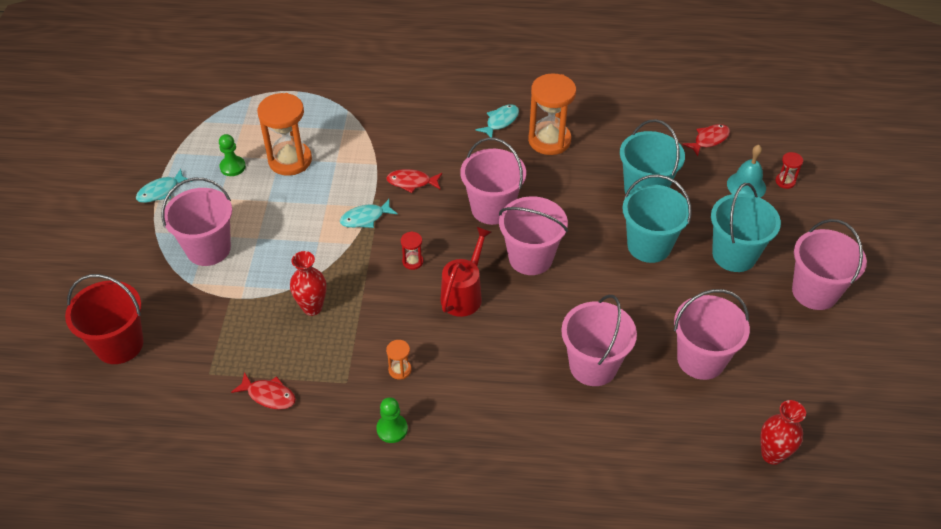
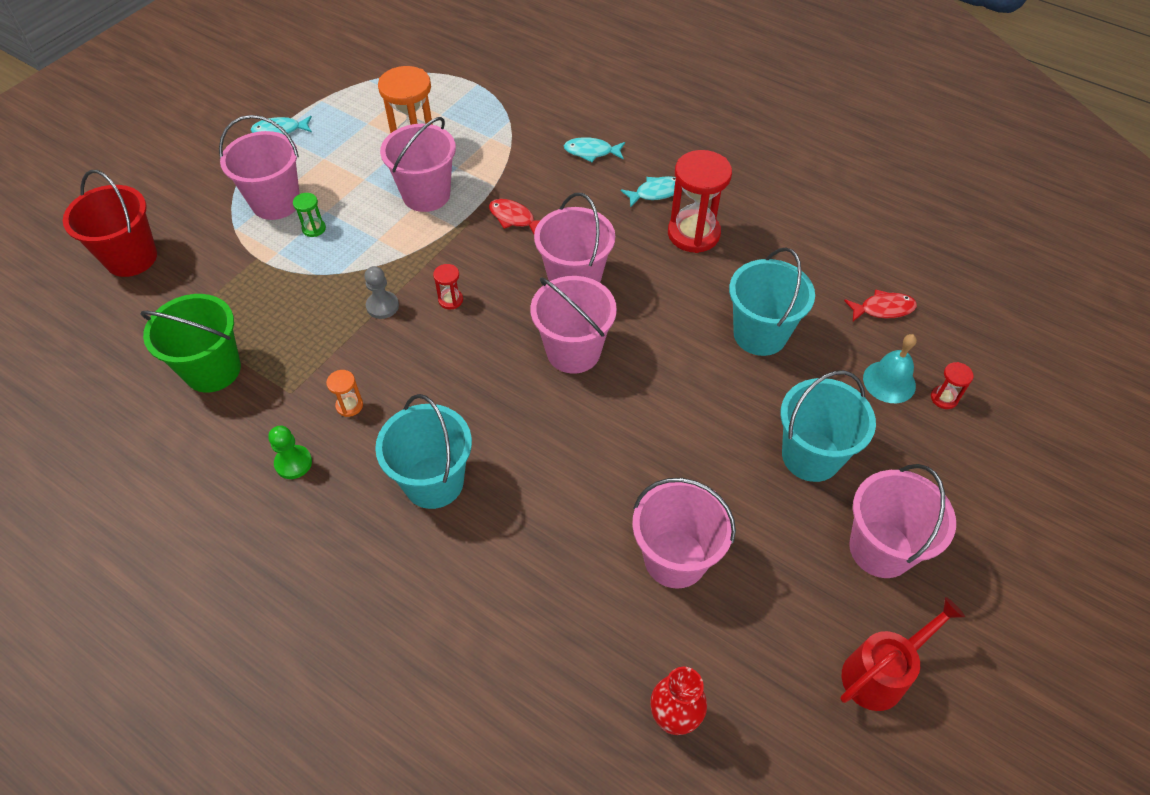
camera: 30 degrees right, 5 degrees up
(232, 167) = (359, 133): green pawn -> none
(259, 255) = (314, 228): none -> green hourglass
(269, 395) = (212, 370): red fish -> green bucket
(312, 307) = (320, 302): red vase -> none
(364, 289) = (382, 306): none -> grey pawn
(365, 218) = (440, 235): turquoise fish -> turquoise fish (591, 152)
(464, 294) = (474, 358): red watering can -> red watering can (880, 673)
(549, 140) = (693, 234): orange hourglass -> red hourglass
(593, 366) = (547, 503): pink bucket -> pink bucket (426, 195)
(649, 246) = (716, 398): turquoise bucket -> turquoise bucket (434, 482)

